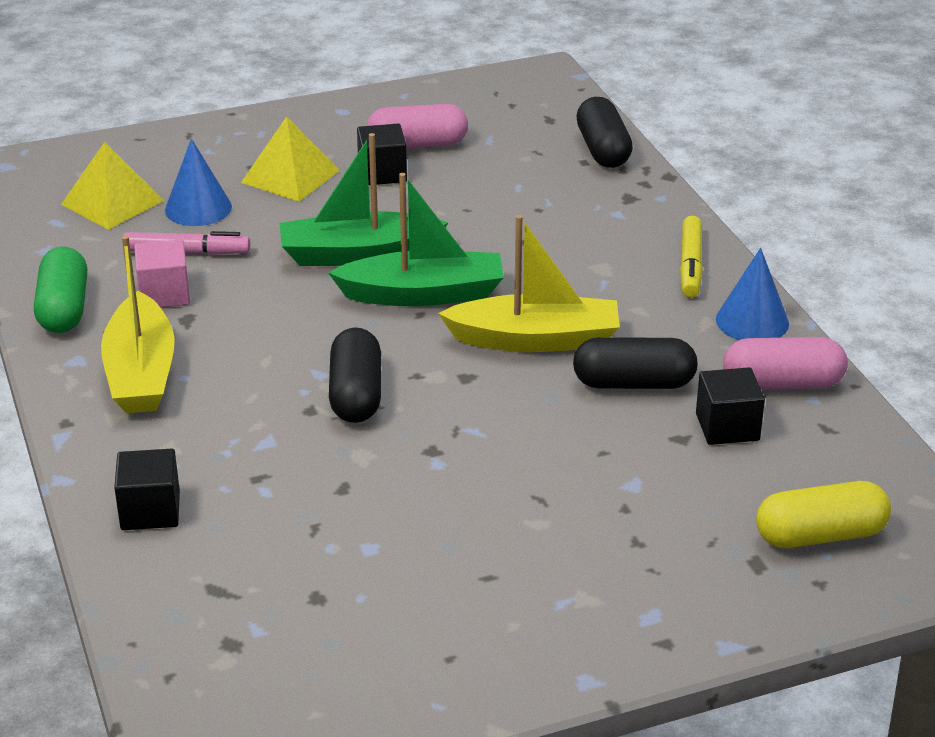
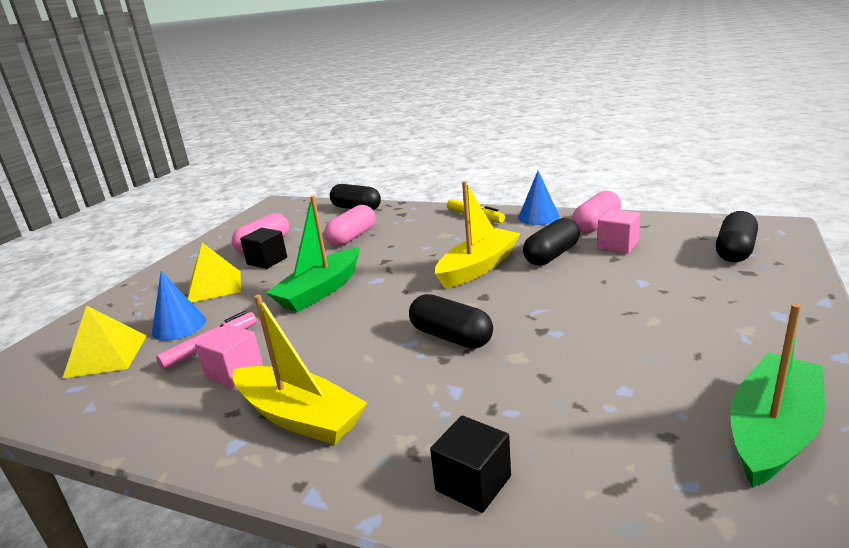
camera: 45 degrees left, 10 degrees down
(64, 309) = (168, 425): green capsule -> none
(423, 294) = (389, 284): green boat -> green boat (772, 431)
(512, 198) = (352, 237): none -> pink capsule
(727, 427) = (617, 245): black cube -> pink cube
(820, 535) = (734, 251): yellow capsule -> black capsule

